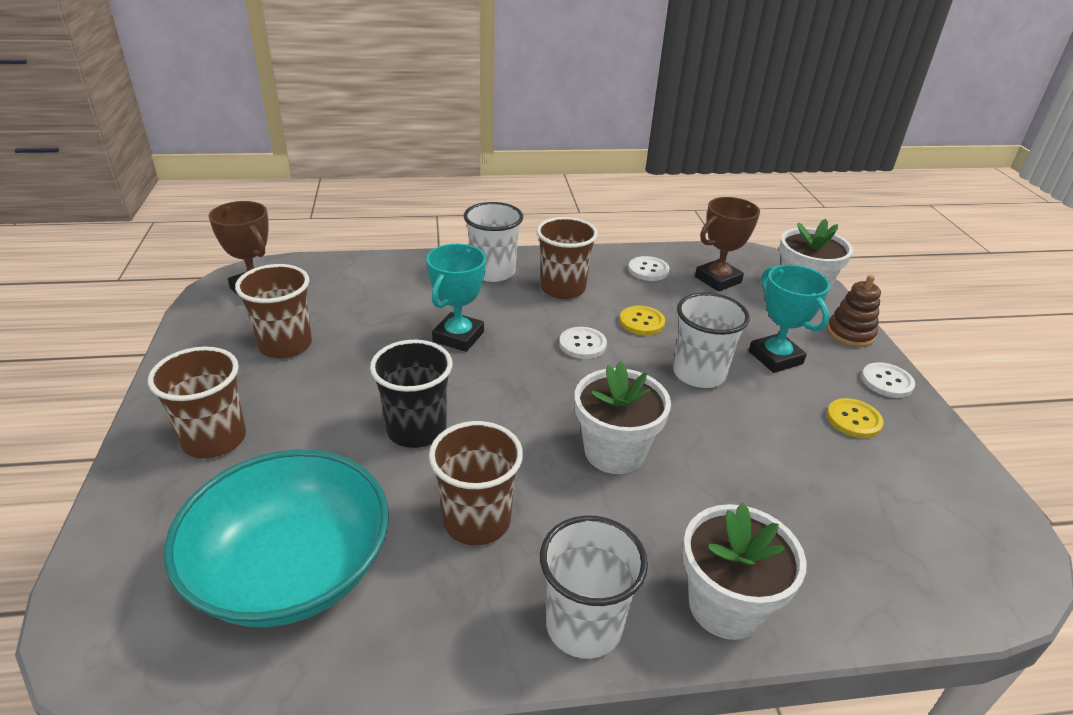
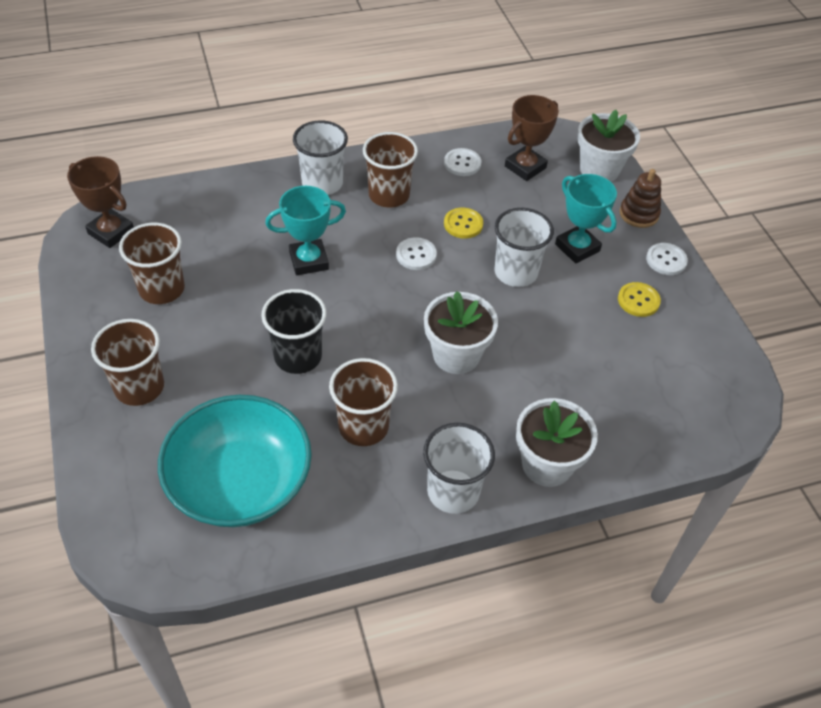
camera: 10 degrees left, 15 degrees up
(458, 337) = (309, 261): turquoise trophy -> turquoise trophy turned 60 degrees clockwise

